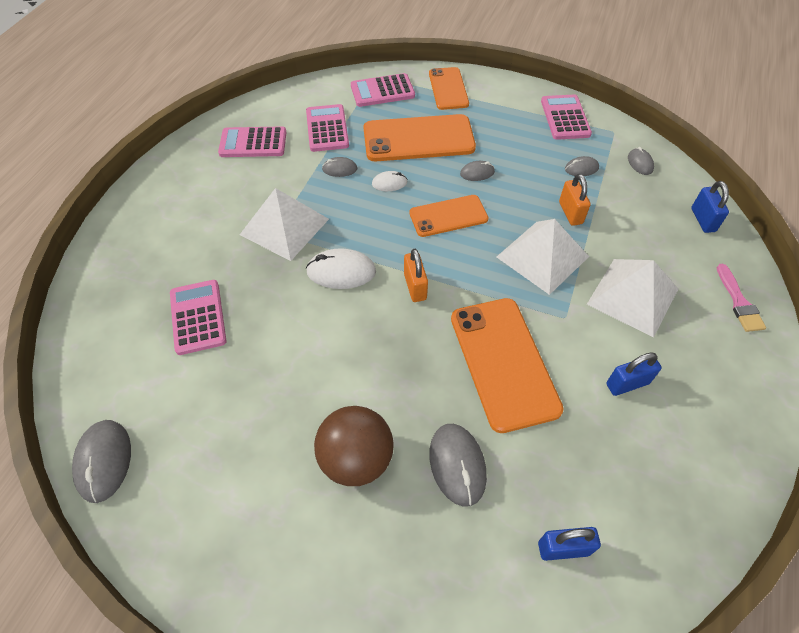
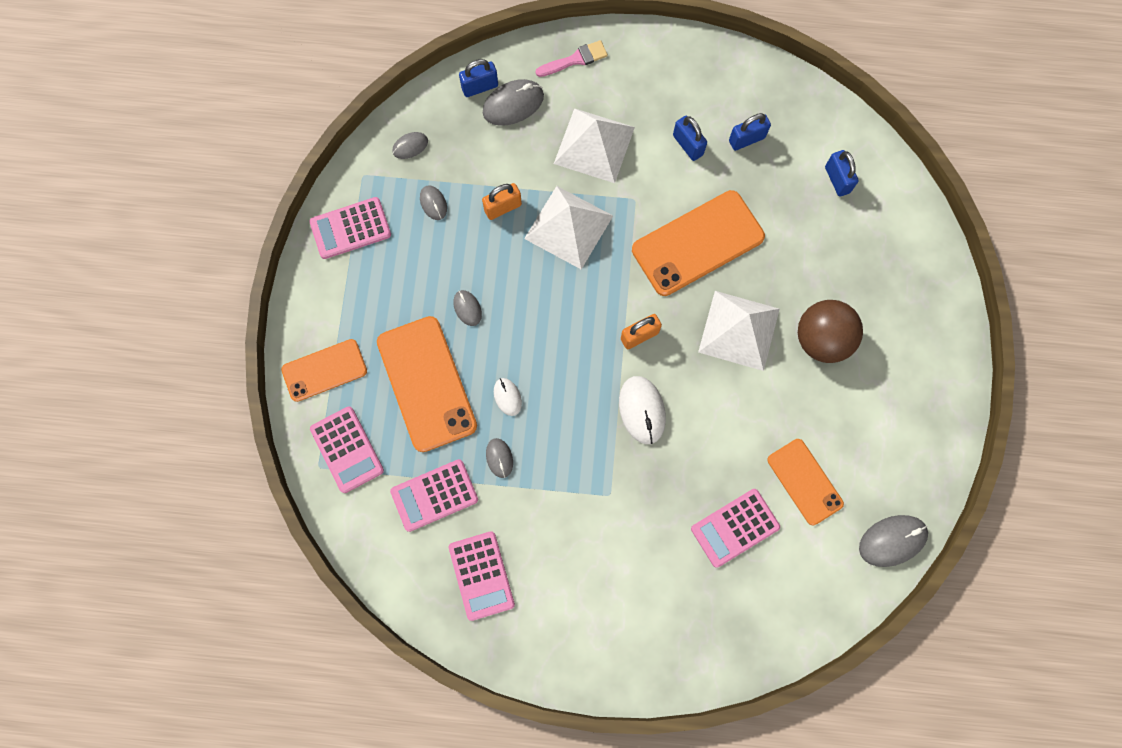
camera: 105 degrees left, 20 degrees up
(284, 226) = (600, 488): white pyramid -> white pyramid (739, 330)
(448, 216) = (539, 325): orange phone -> orange phone (804, 482)
(457, 465) = (800, 262): grey mouse -> grey mouse (513, 104)
(631, 450) = (746, 139): none -> blue padlock

